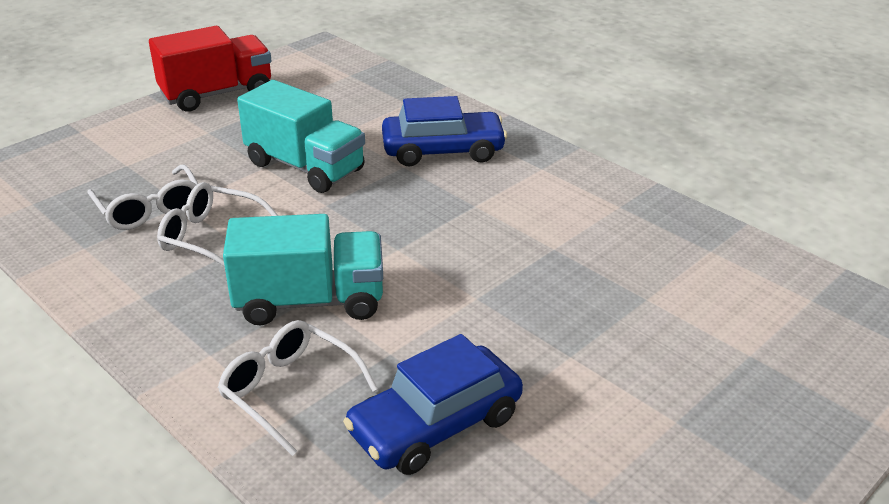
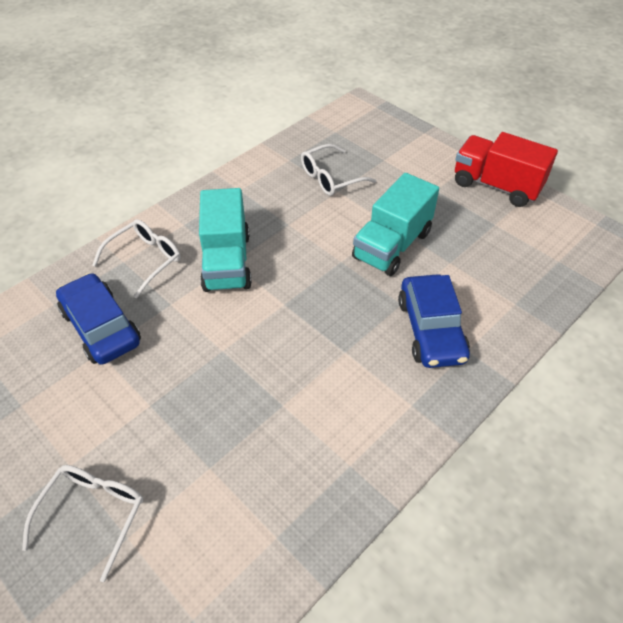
camera: 90 degrees right, 15 degrees up
(211, 237) = (299, 209): white glasses -> white glasses (93, 513)
(217, 94) = (496, 186): red truck -> red truck turned 150 degrees clockwise

